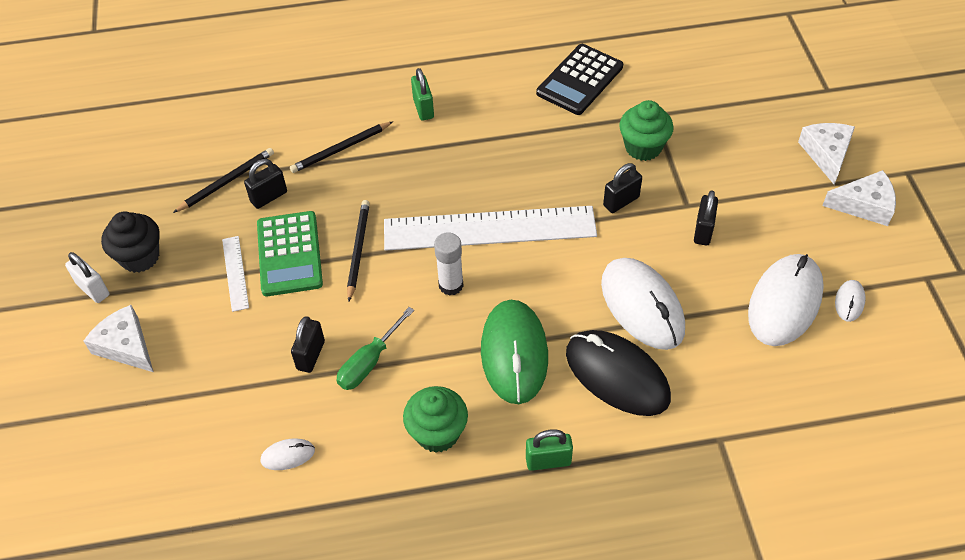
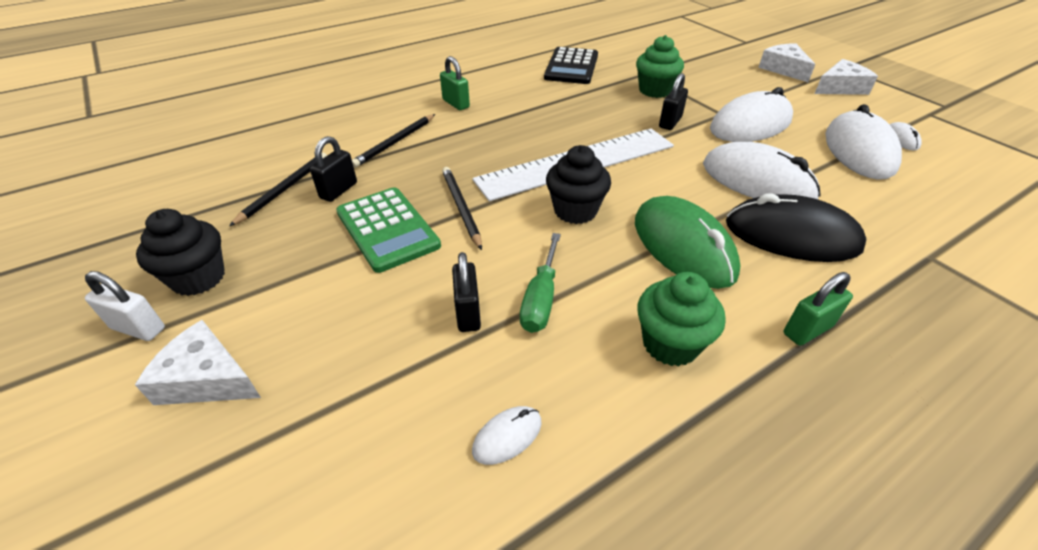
camera: 25 degrees left, 10 degrees down
(235, 273) = (331, 261): white ruler -> none
(451, 285) = (575, 210): white glue stick -> black cupcake
(703, 231) = (750, 125): black padlock -> white mouse

